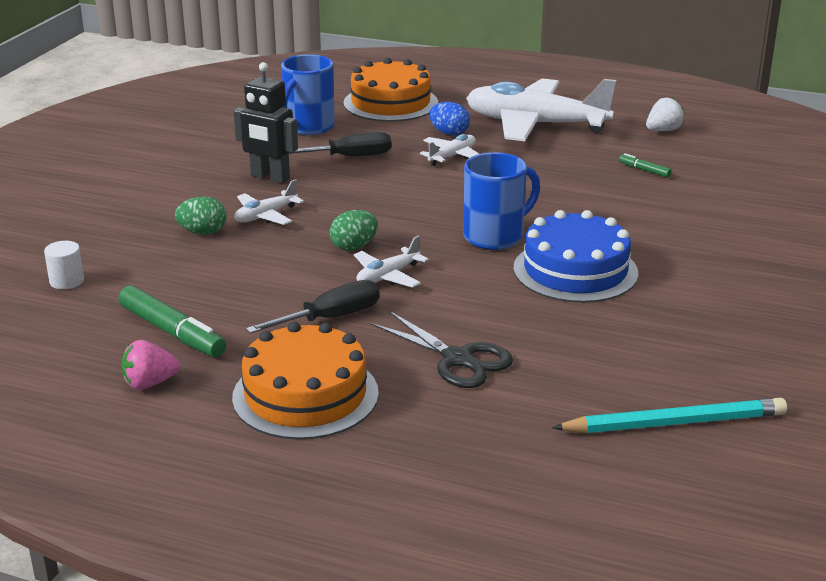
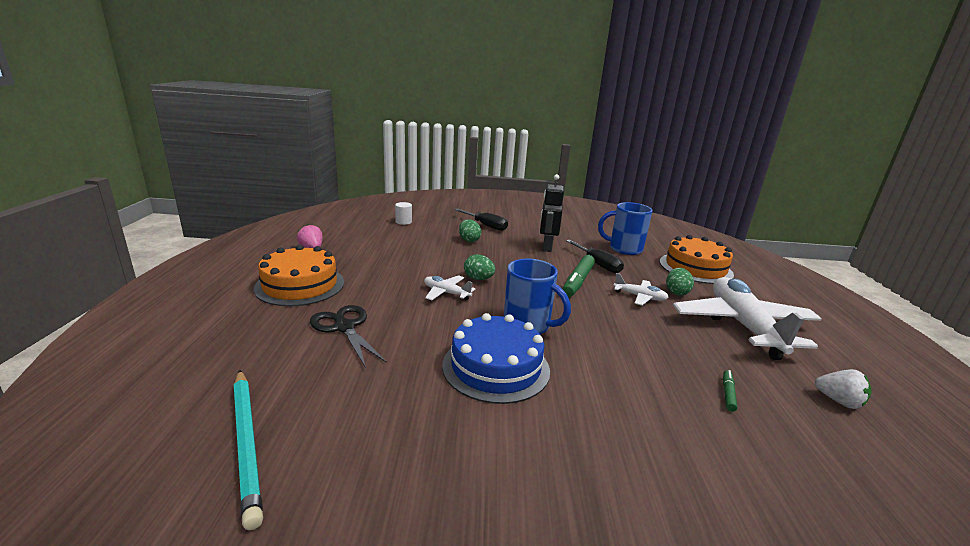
camera: 70 degrees right, 5 degrees down
(172, 332) = (362, 247): green marker -> green marker (578, 281)
(266, 216) = (499, 252): white plane -> none
(330, 318) = (387, 282): black screwdriver -> black screwdriver (485, 225)
(449, 133) = (676, 292): blue egg -> green egg
(457, 359) = (345, 327): black scissors -> black scissors turned 120 degrees clockwise

